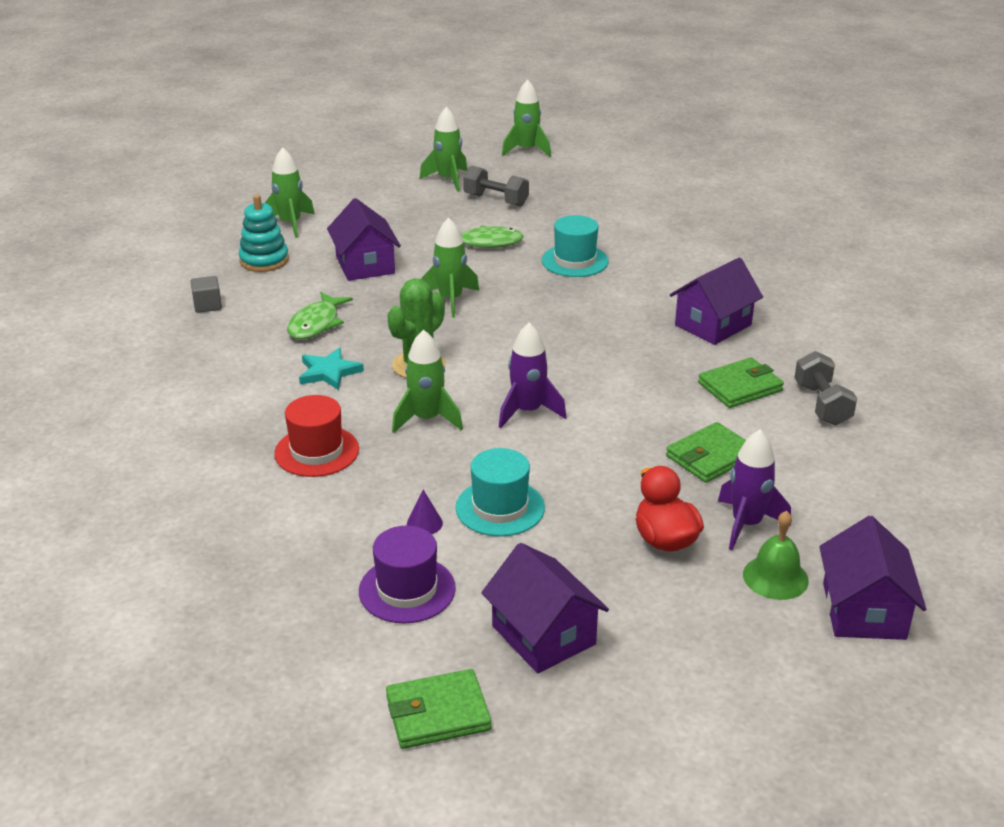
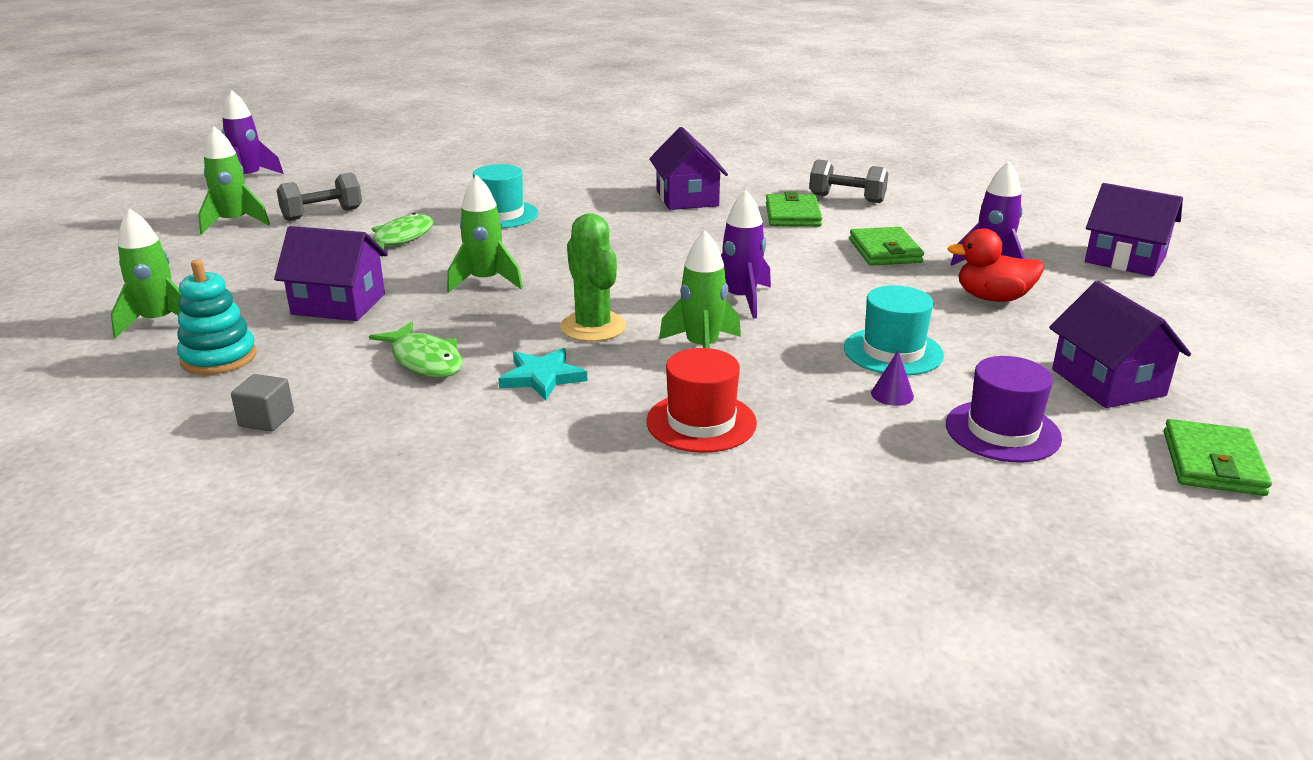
camera: 60 degrees left, 5 degrees down
(526, 150) = (249, 178): green rocket -> purple rocket
(543, 635) = (1108, 382): purple house -> purple house turned 75 degrees clockwise
(775, 577) = (1068, 274): green bell -> none

